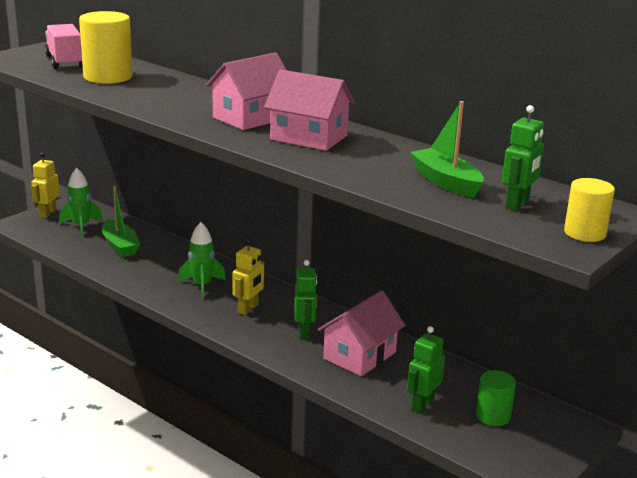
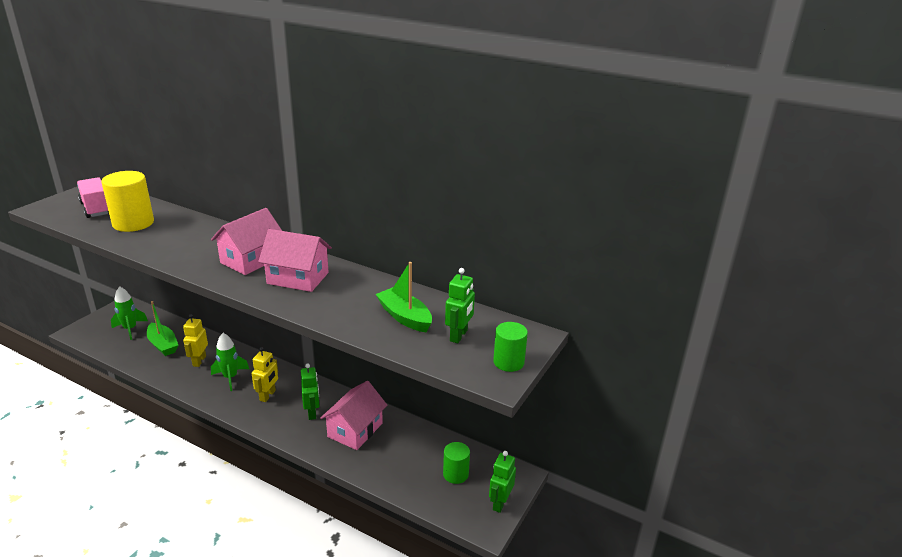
camera: 10 degrees left, 5 degrees up
(47, 213) = (102, 318): yellow robot -> yellow robot (199, 361)
(422, 404) = (403, 470): green robot -> green robot (500, 503)
(584, 233) = (508, 362): yellow cylinder -> green cylinder

